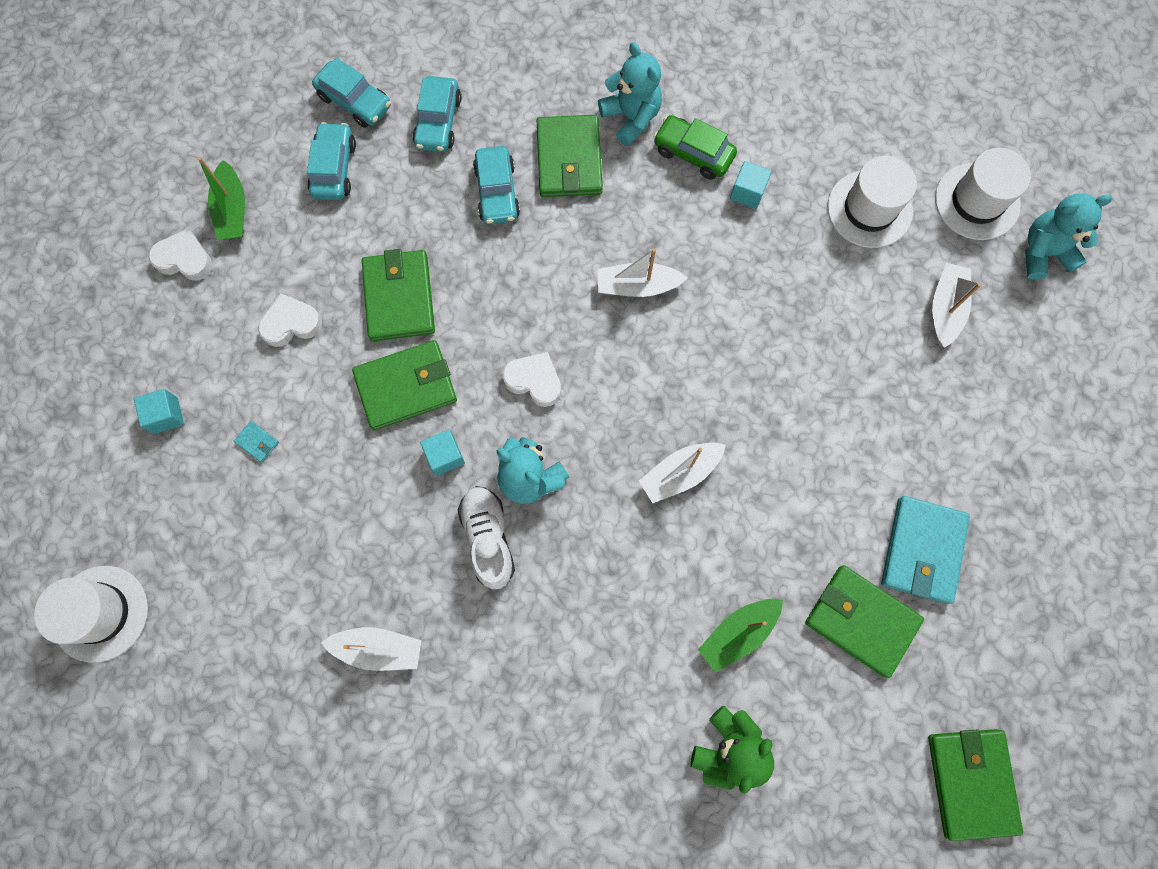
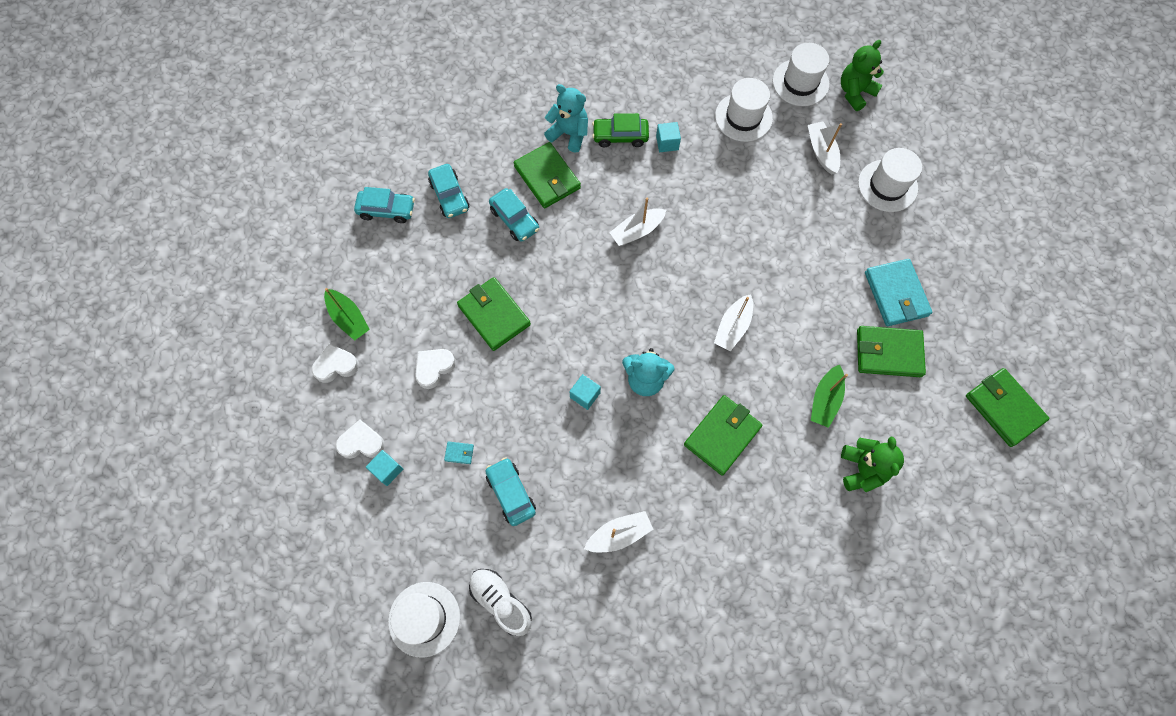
camera: 30 degrees left, 5 degrees down
(334, 168) = (400, 258): turquoise car -> turquoise car (511, 493)
(406, 387) = (533, 367): green wallet -> green wallet (722, 436)
(488, 538) = (643, 429): white shoe -> white shoe (501, 602)
(534, 381) = (611, 320): white heart -> white heart (361, 443)
(1006, 401) = (887, 186): none -> white hat
(1044, 252) = (855, 92): turquoise teddy bear -> green teddy bear

